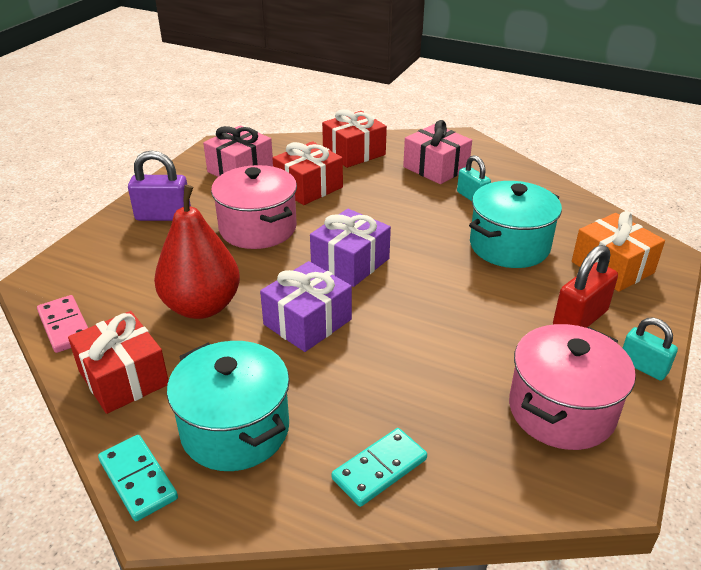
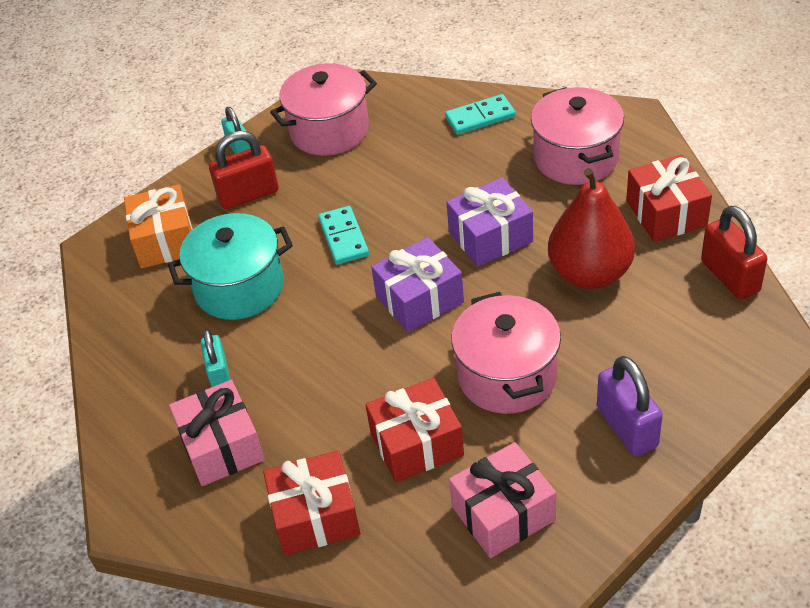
camera: 155 degrees left, 10 degrees up
(65, 326) = (730, 276): pink domino -> red padlock
(138, 479) = (650, 138): turquoise domino -> turquoise domino (343, 237)
(163, 216) = (627, 427): purple padlock -> purple padlock turned 45 degrees clockwise
(235, 429) = (576, 158): turquoise pot -> pink pot

